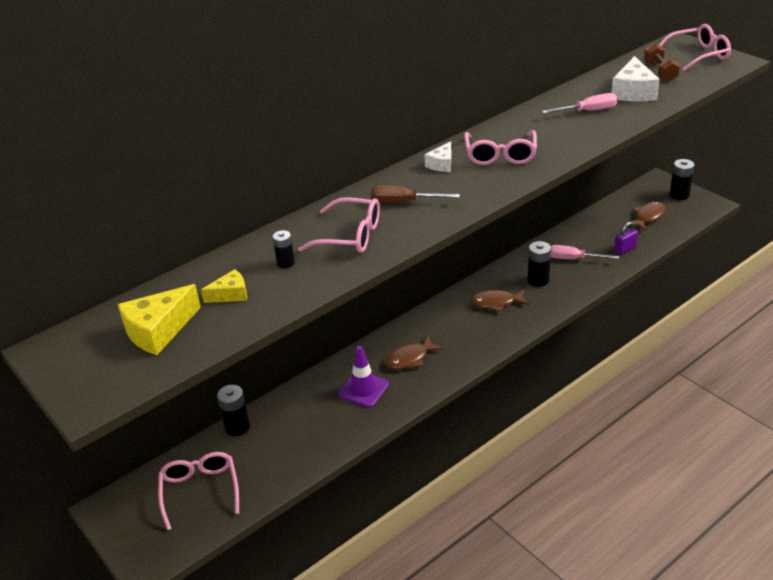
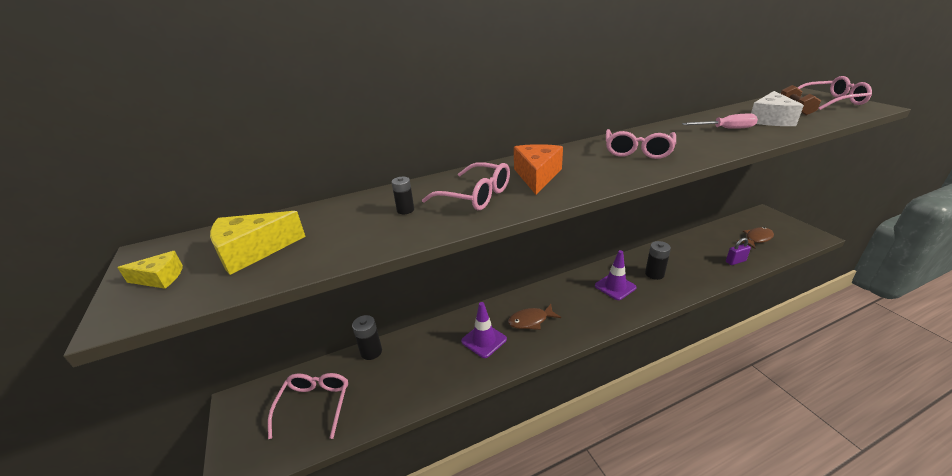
camera: 15 degrees right, 5 degrees down
(230, 294) = (339, 229): yellow cheese -> yellow cheese (160, 278)
(404, 202) = (537, 176): brown screwdriver -> orange cheese
(441, 164) = (581, 153): white cheese -> none
(496, 303) = (615, 286): brown fish -> purple traffic cone
(573, 259) = (688, 262): pink screwdriver -> none
(679, 195) = (785, 226): black battery -> none

